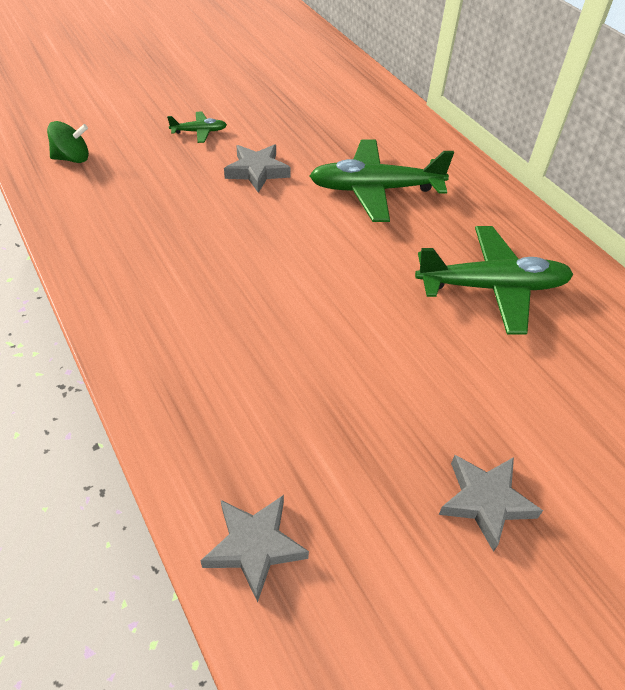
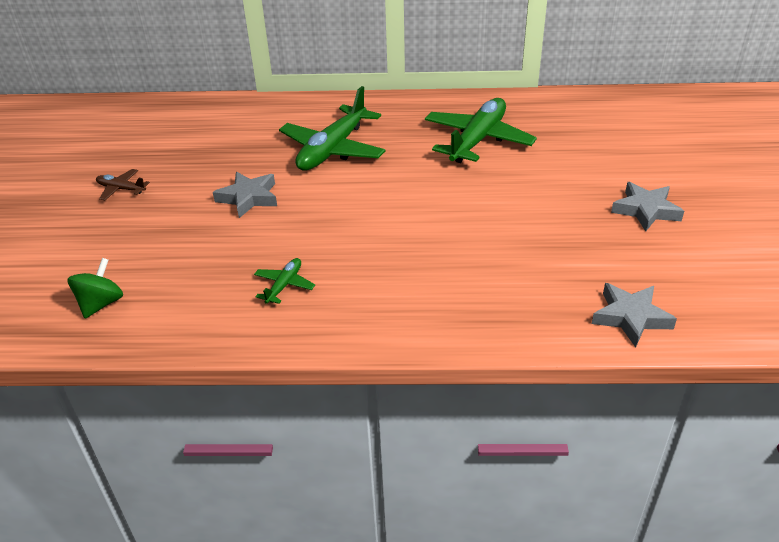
camera: 55 degrees left, 10 degrees down
(199, 132) = (155, 212): green plane -> green plane (284, 285)
(217, 101) = (121, 189): none -> brown plane

